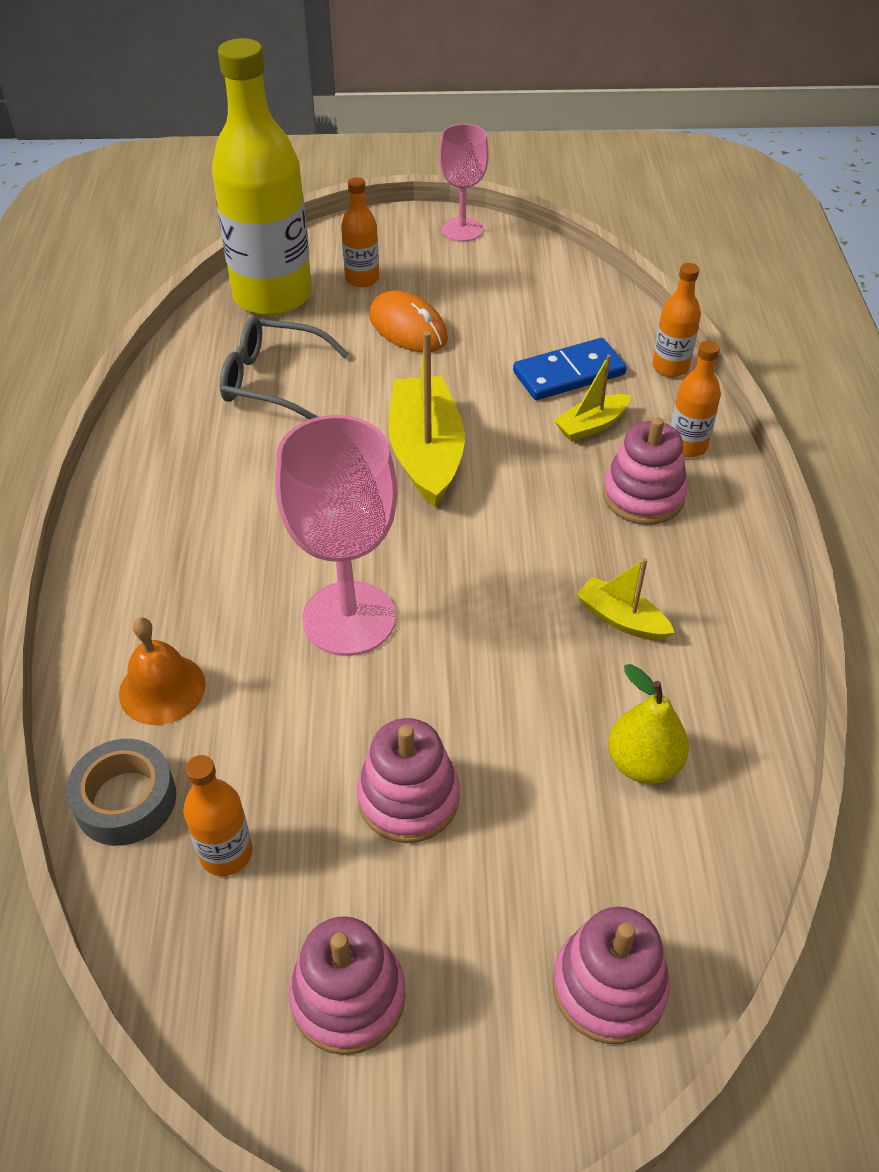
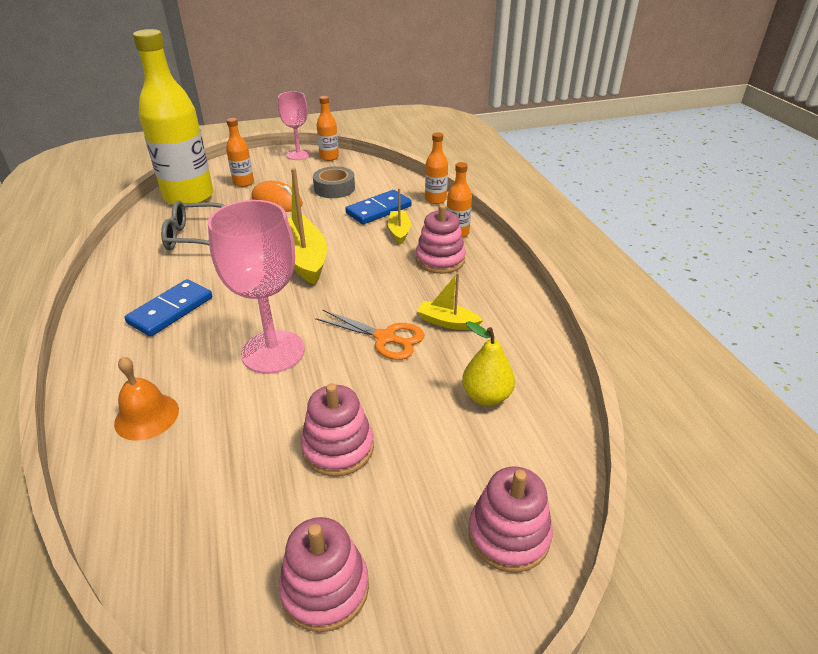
camera: 15 degrees left, 10 degrees down
(125, 800) = (128, 492): grey tape -> grey tape (334, 188)
(216, 515) = (171, 310): none -> blue domino
(226, 853) = (212, 511): orange bottle -> orange bottle (329, 157)
(518, 628) = (385, 338): none -> orange scissors
(591, 425) = (399, 231): yellow boat -> yellow boat turned 135 degrees clockwise

